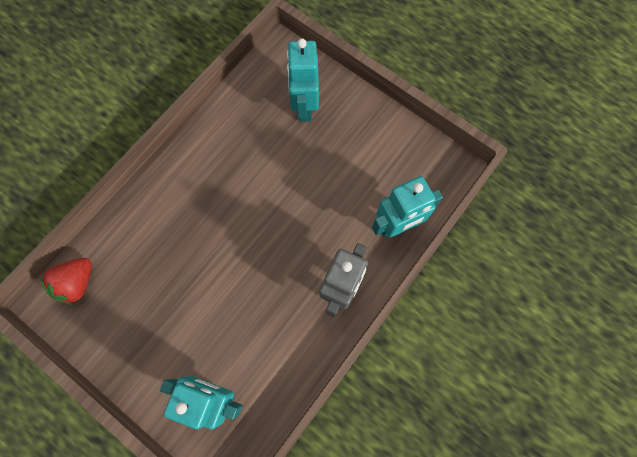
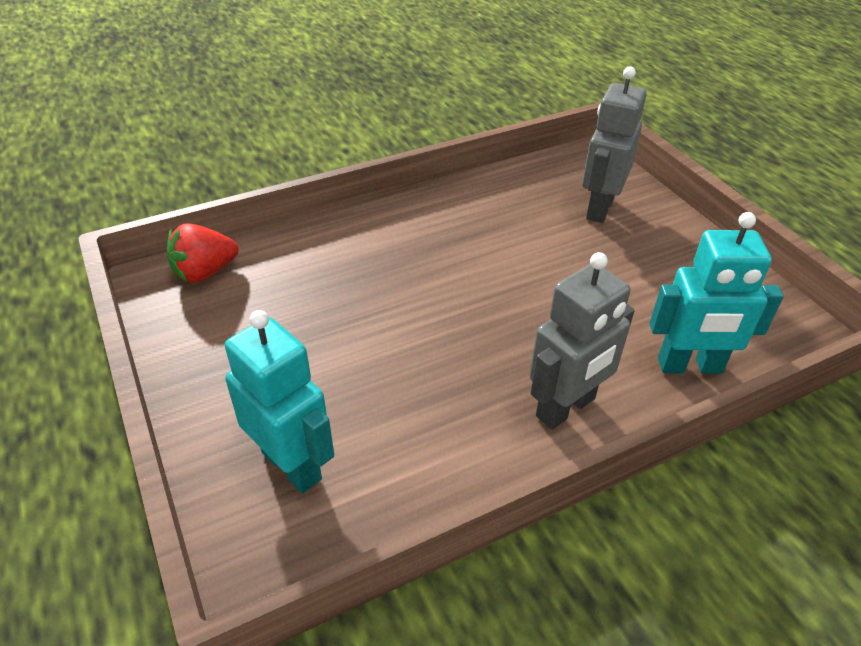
camera: 25 degrees right, 30 degrees down
(304, 106) = (599, 208): turquoise robot -> grey robot

